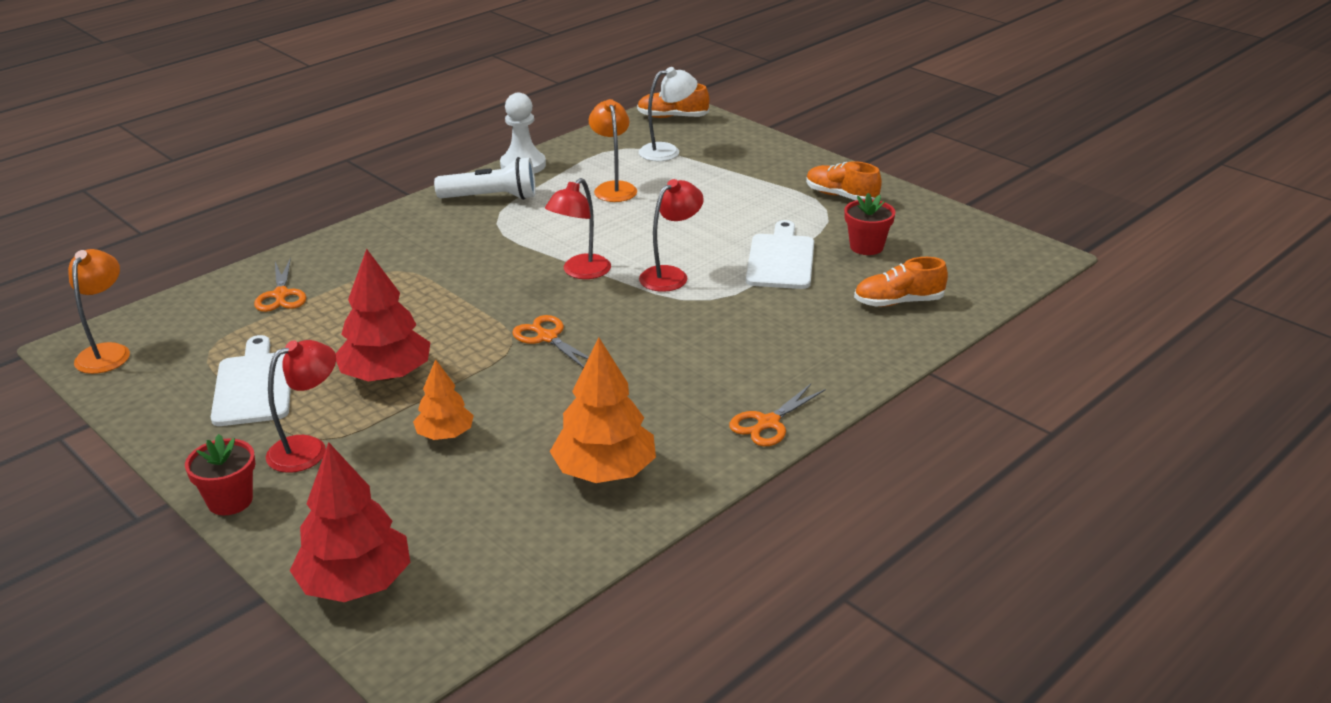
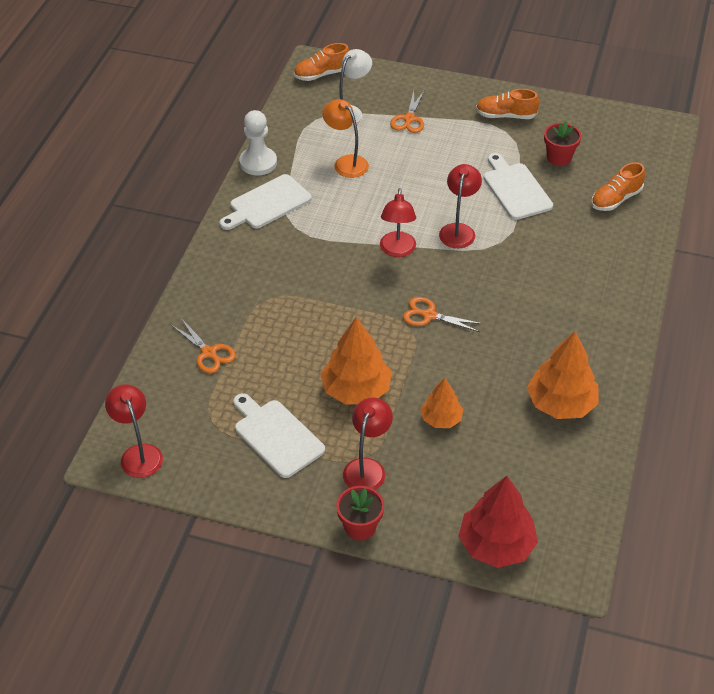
camera: 30 degrees left, 15 degrees up
(107, 352) = (138, 454): orange lamp -> red lamp
(386, 375) = (356, 390): red tree -> orange tree
(492, 197) = (267, 203): white flashlight -> white cutting board
(768, 423) = (620, 327): orange scissors -> orange scissors (409, 119)

